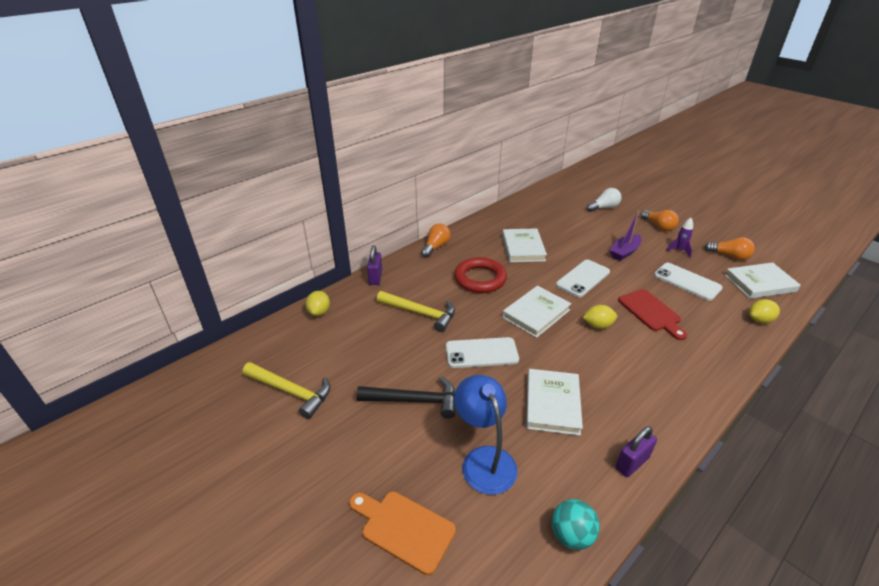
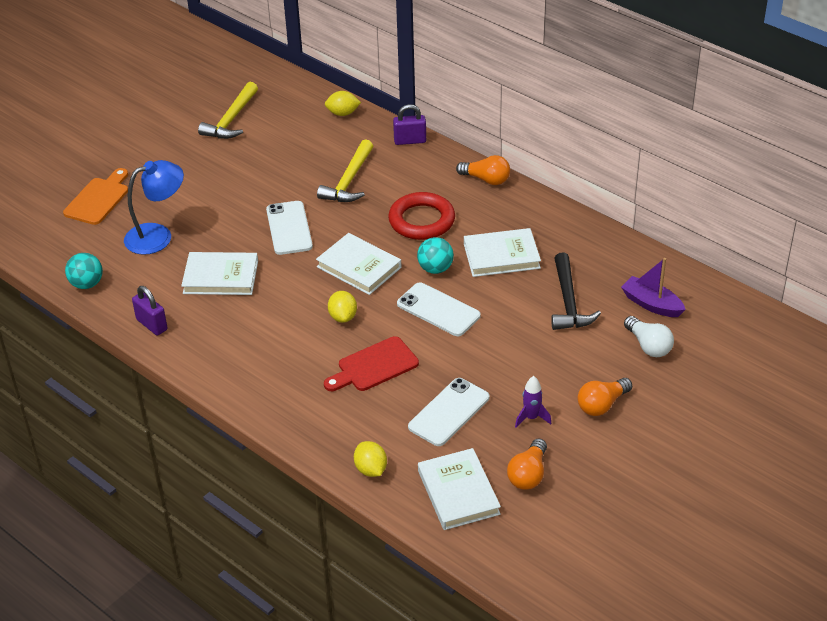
camera: 85 degrees right, 5 degrees up
(414, 400) = (223, 190): black hammer -> black hammer (568, 302)
(537, 276) = (435, 269): none -> turquoise ball
(624, 252) = (513, 356): purple boat -> purple boat (651, 304)

